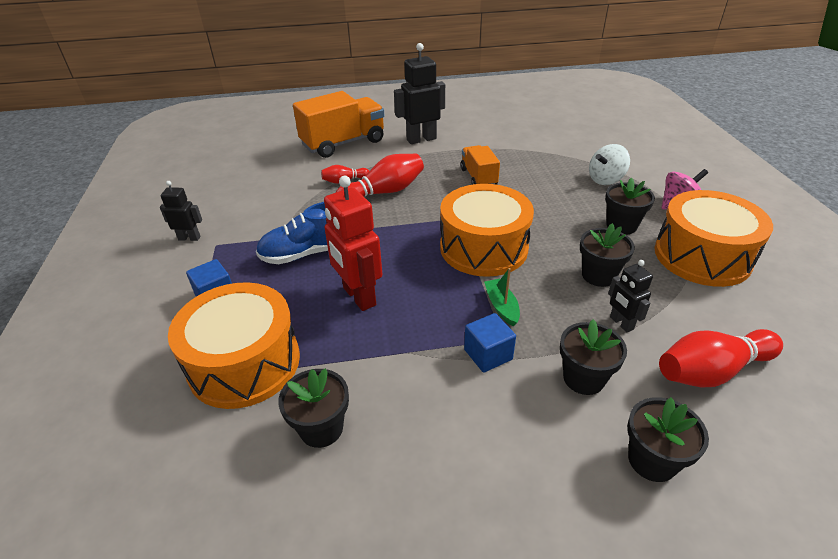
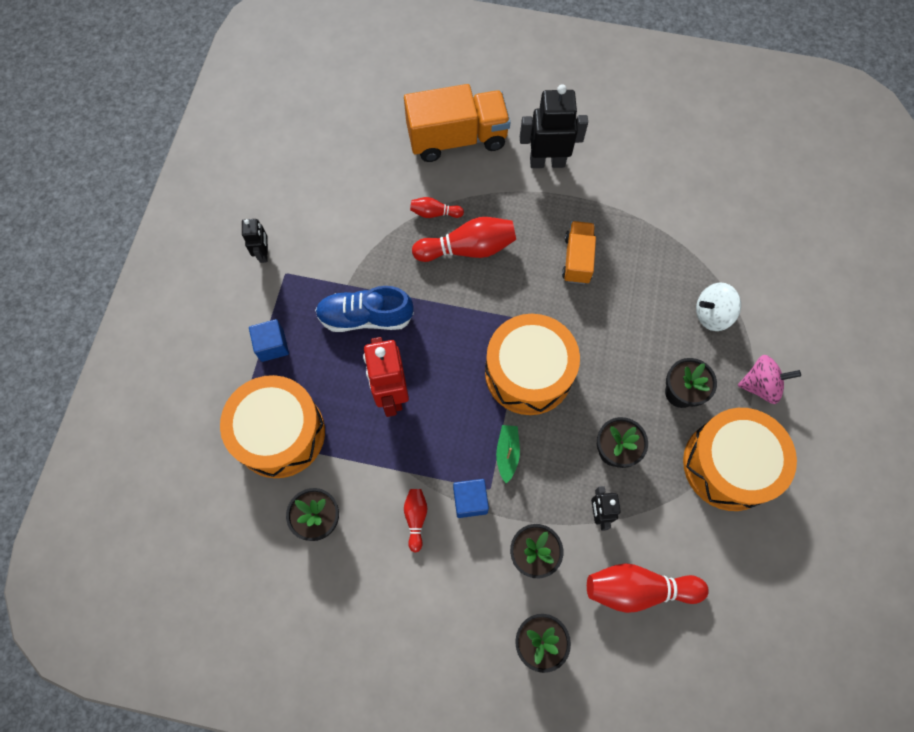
camera: 20 degrees right, 30 degrees up
(189, 238) = (263, 253): black robot -> black robot turned 60 degrees clockwise
(437, 389) = (416, 518): none -> red bowling pin

